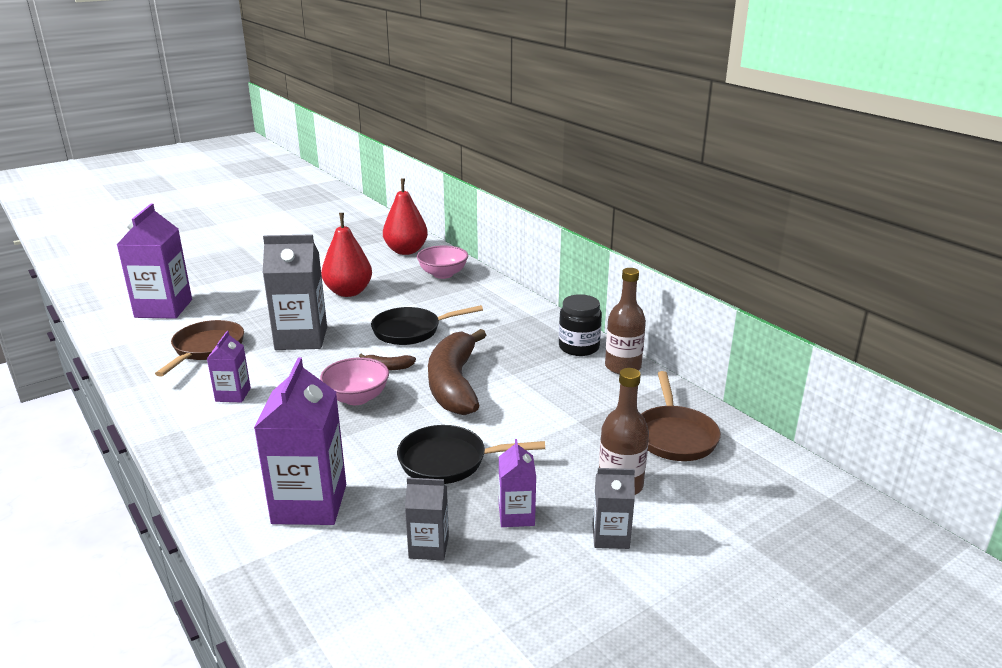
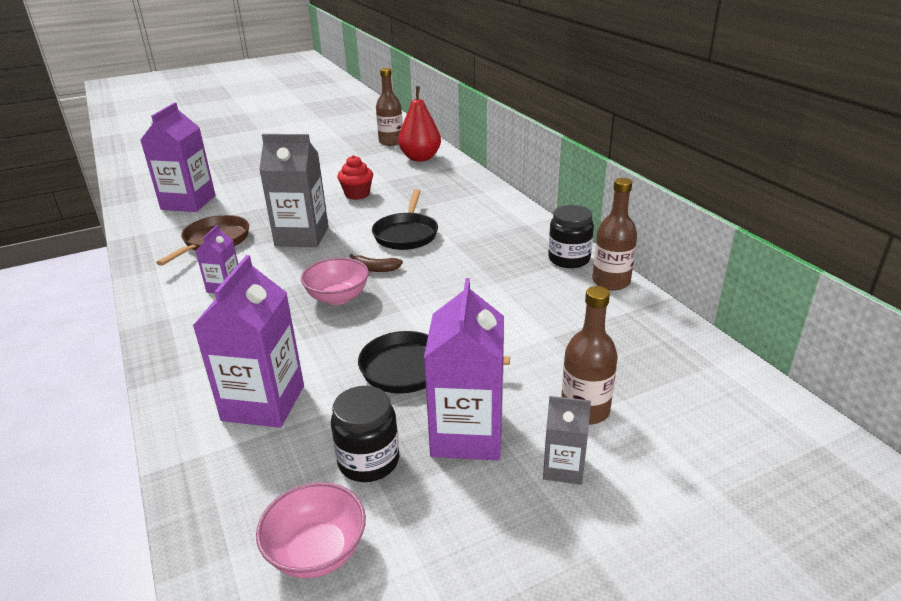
camera: 10 degrees right, 5 degrees up
(348, 292) = (357, 194): red pear -> red cupcake
(370, 234) = (391, 142): none -> brown bottle
(411, 331) = (406, 234): black pan -> black pan turned 75 degrees counterclockwise
(429, 547) = (368, 461): grey carton -> black jar
(443, 274) = (450, 181): pink bowl -> pink bowl (317, 551)
(454, 384) = (435, 289): brown banana -> none
(516, 515) = (467, 434): purple carton -> purple carton, size x1.89
(674, 436) = (654, 360): brown pan -> none

